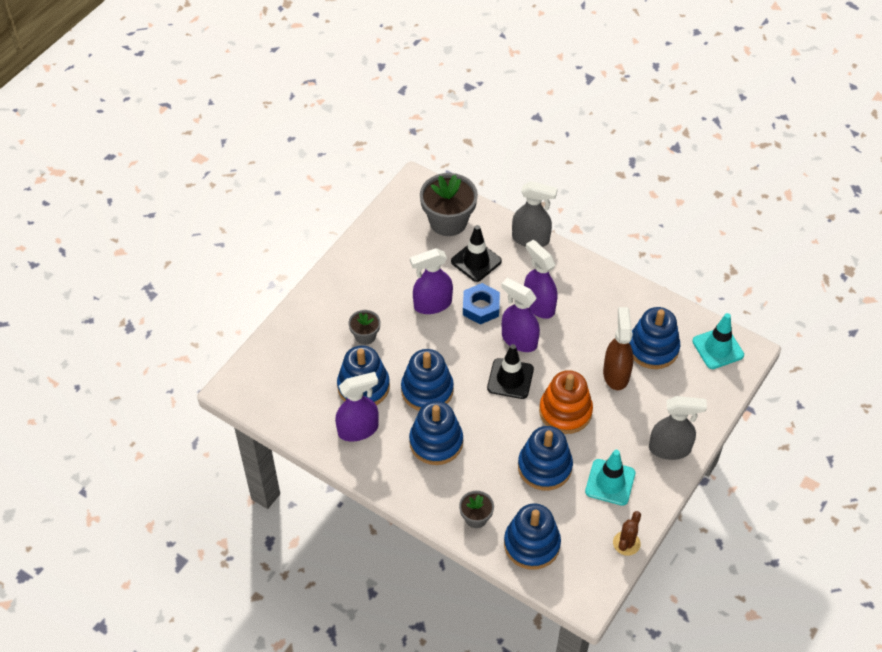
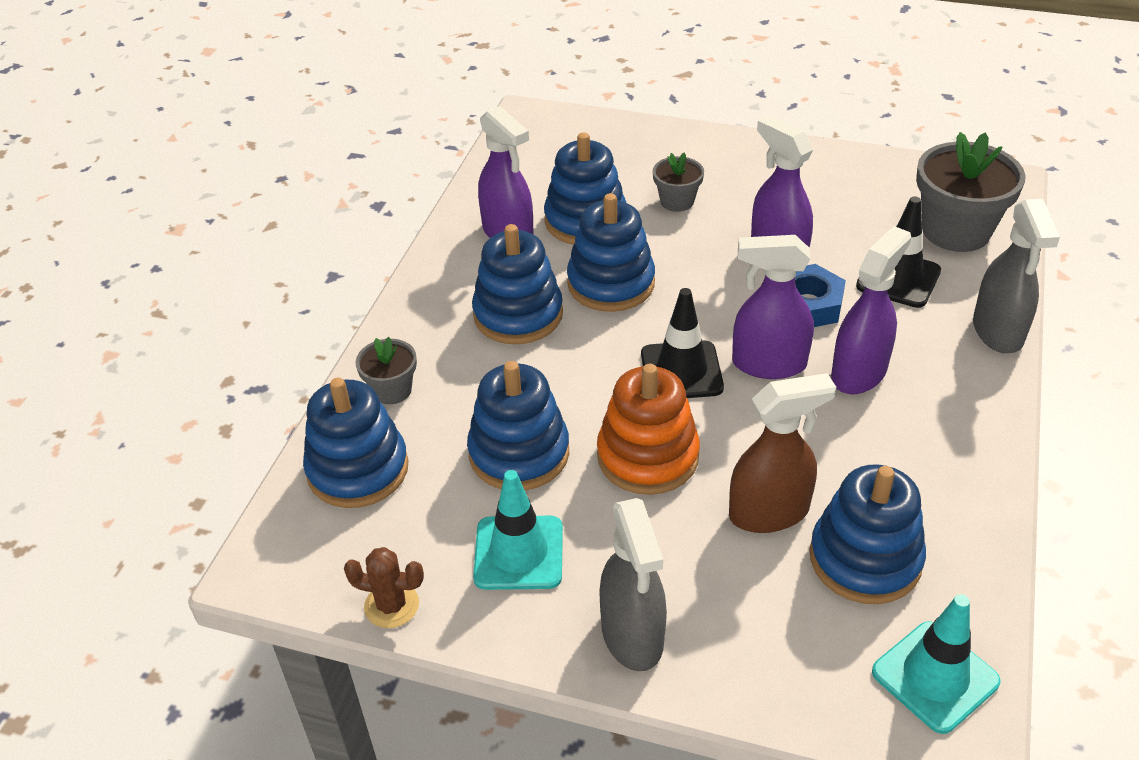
camera: 75 degrees right, 10 degrees down
(519, 340) = (768, 364): purple spray bottle -> purple spray bottle turned 105 degrees counterclockwise

